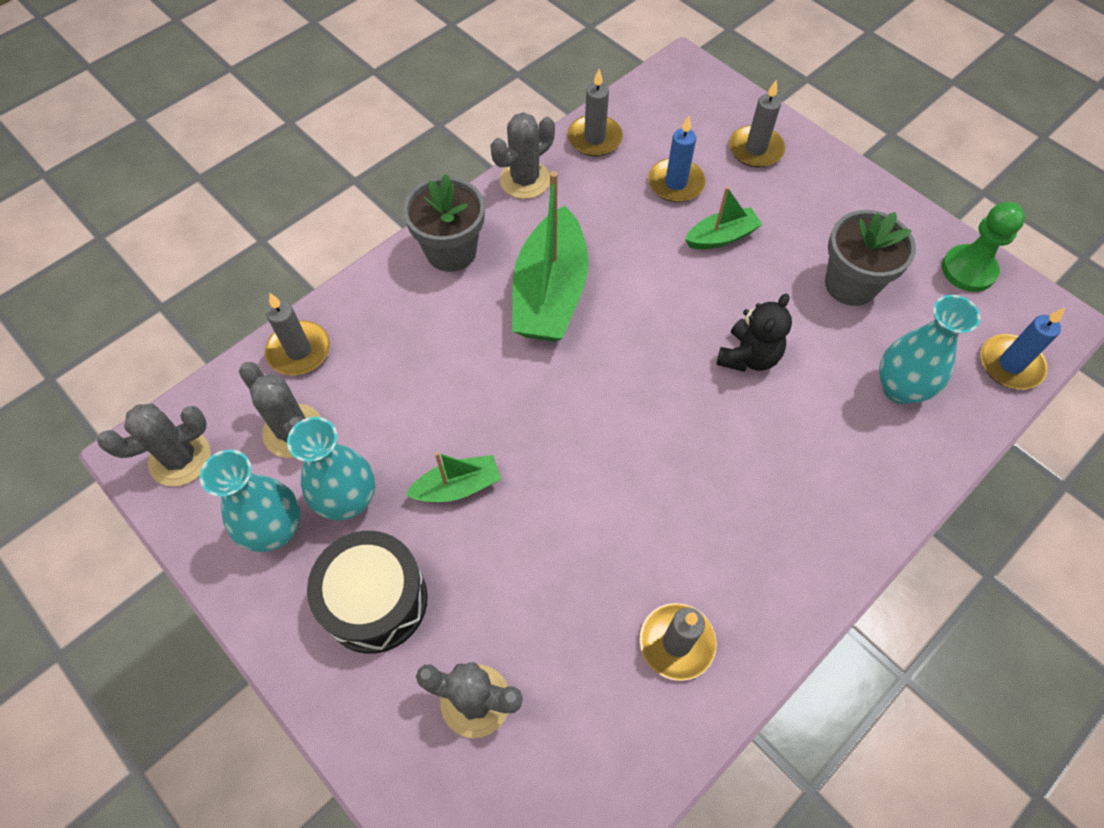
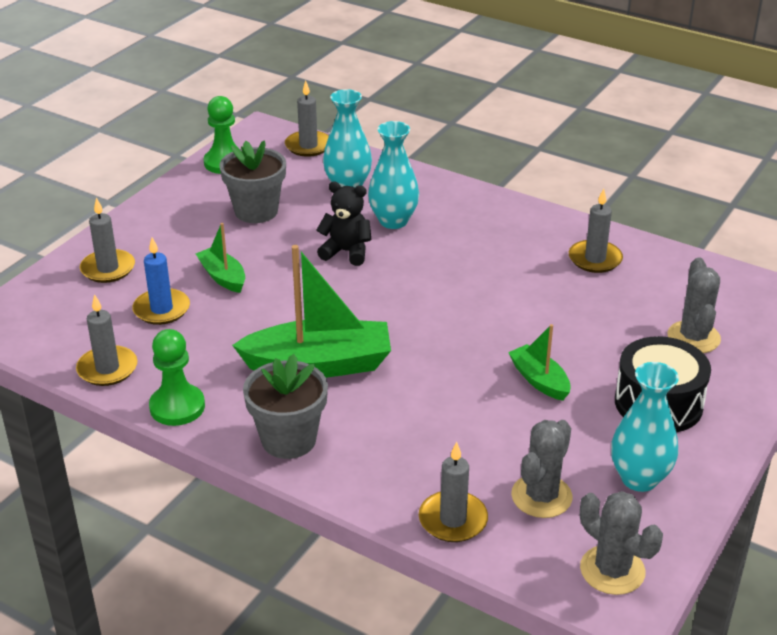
camera: 105 degrees left, 25 degrees down
(348, 500) = (587, 441): turquoise vase -> turquoise vase (393, 221)
(525, 180) = (177, 407): grey cactus -> green pawn
(1010, 364) = (308, 146): blue candle -> grey candle

